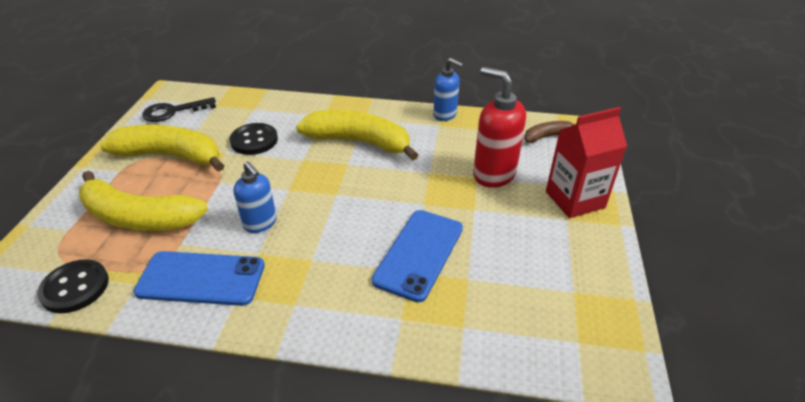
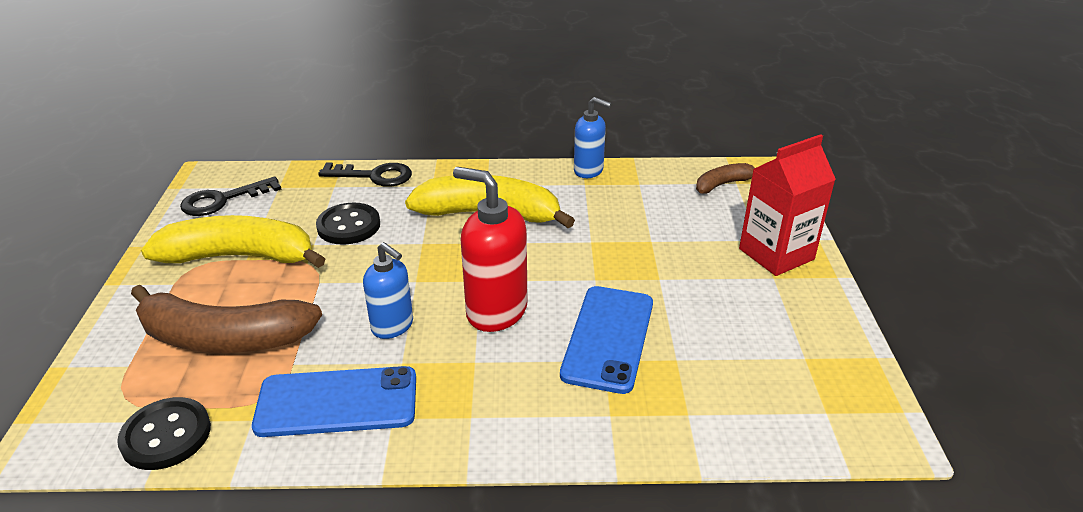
camera: 10 degrees left, 5 degrees down
(139, 217) = (224, 338): yellow banana -> brown banana
(284, 103) = (374, 176): none -> black key
(493, 174) = (670, 235): red soap dispenser -> red soap dispenser (496, 311)

